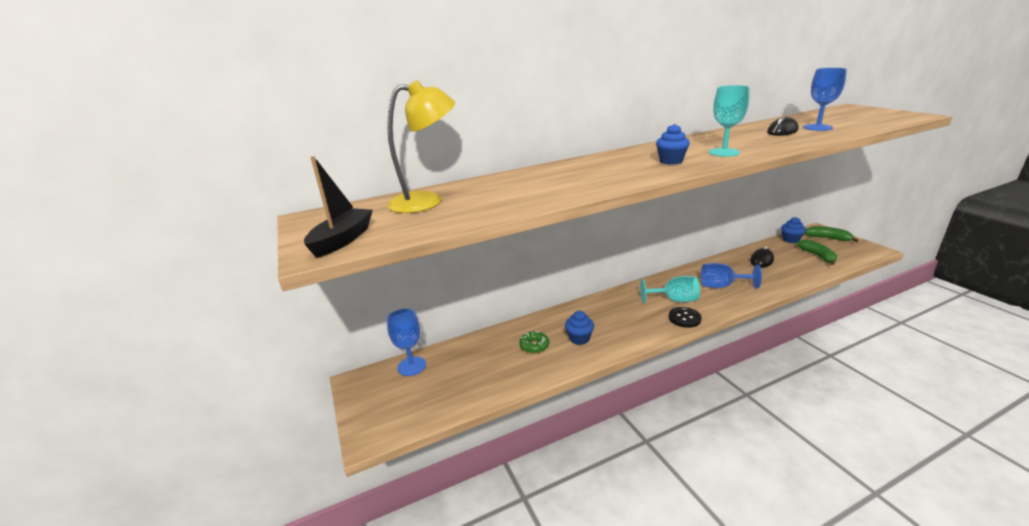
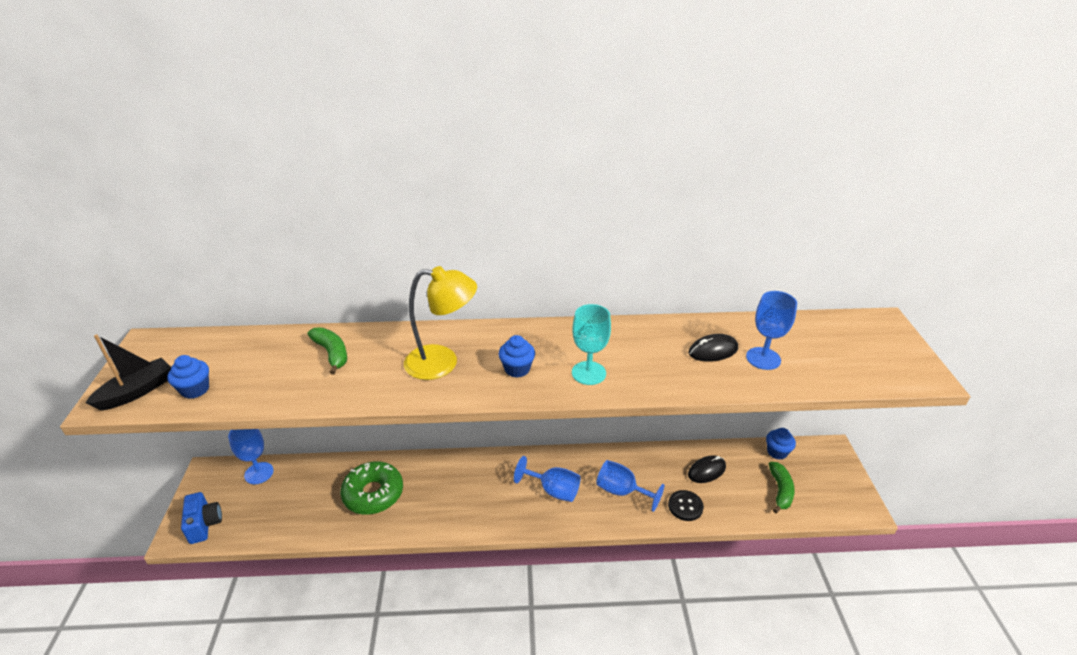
camera: 20 degrees right, 10 degrees up
(390, 419) = (204, 524): none -> blue camera
(427, 201) = (247, 354): yellow lamp -> yellow lamp (442, 363)
(534, 346) = (373, 494): green donut -> green donut, size x1.97
(579, 339) = (419, 502): blue cupcake -> blue cupcake (195, 389)
(674, 300) = (553, 490): turquoise goblet -> blue goblet
(684, 318) = (539, 519): black button -> black button (685, 506)
(828, 238) = (827, 467): green banana -> green banana (332, 353)

